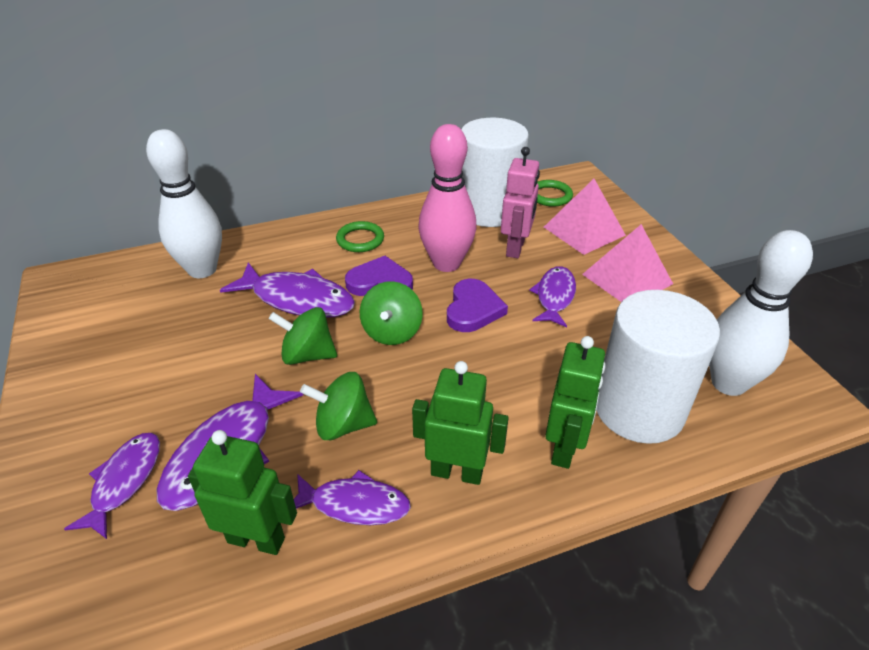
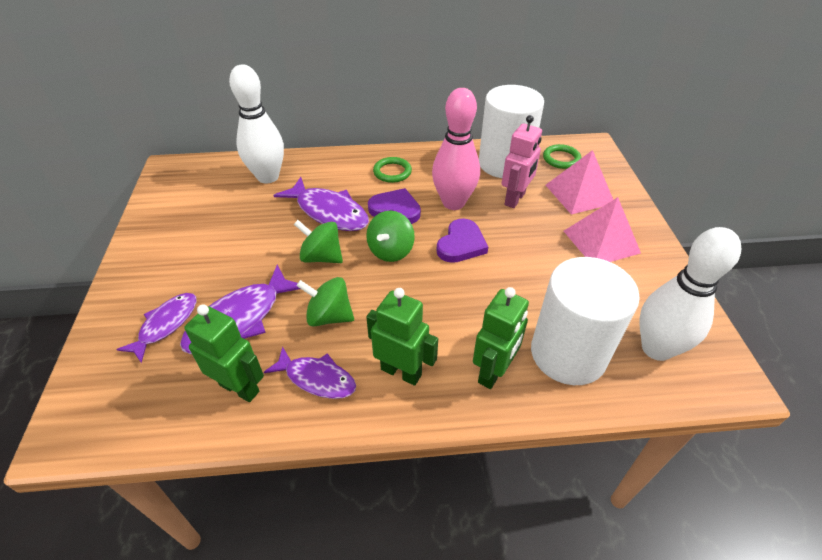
camera: 15 degrees right, 5 degrees up
(554, 296) = (532, 246): purple fish -> none

